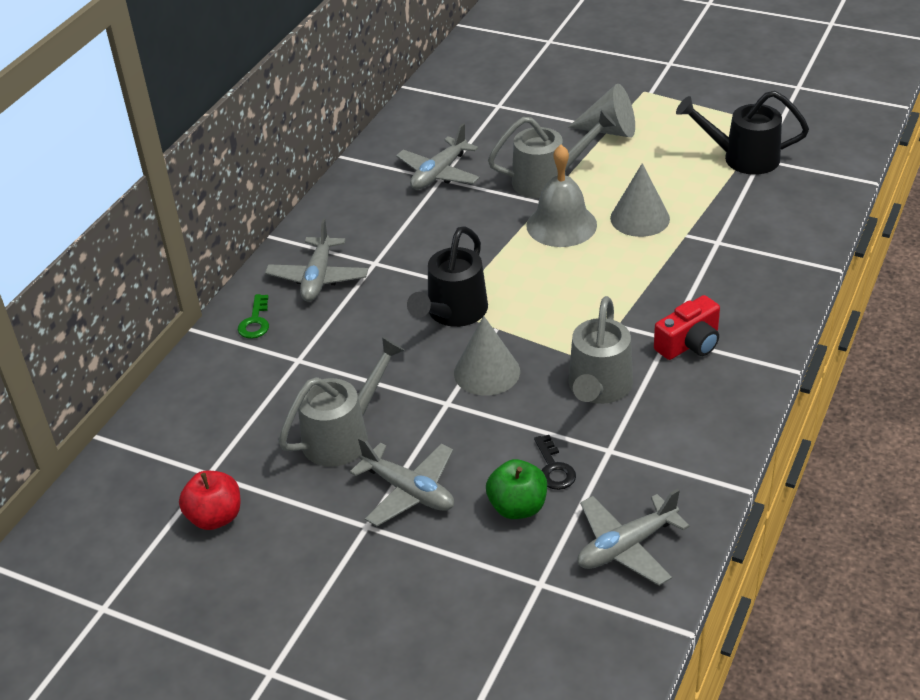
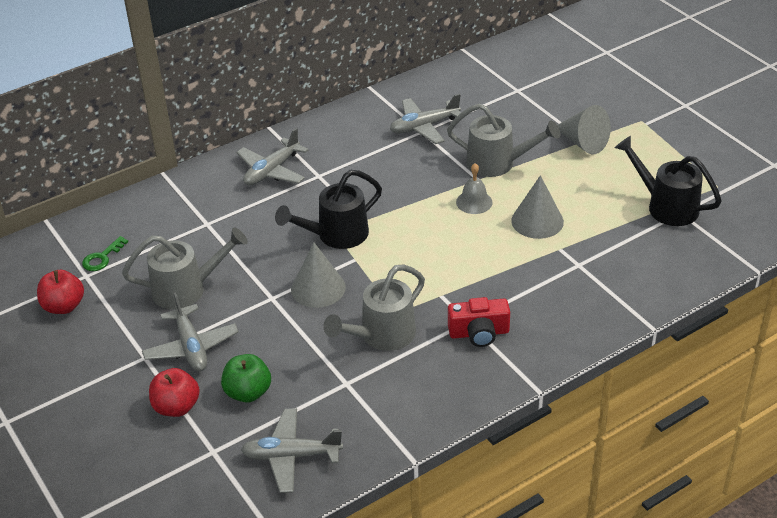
camera: 30 degrees right, 0 degrees up
(255, 322) = (205, 185): green key -> green key (102, 258)
(455, 559) = (176, 407): none -> red apple
(554, 468) = (297, 378): black key -> none
(561, 225) = (474, 202): grey bell -> grey bell, size x0.60

